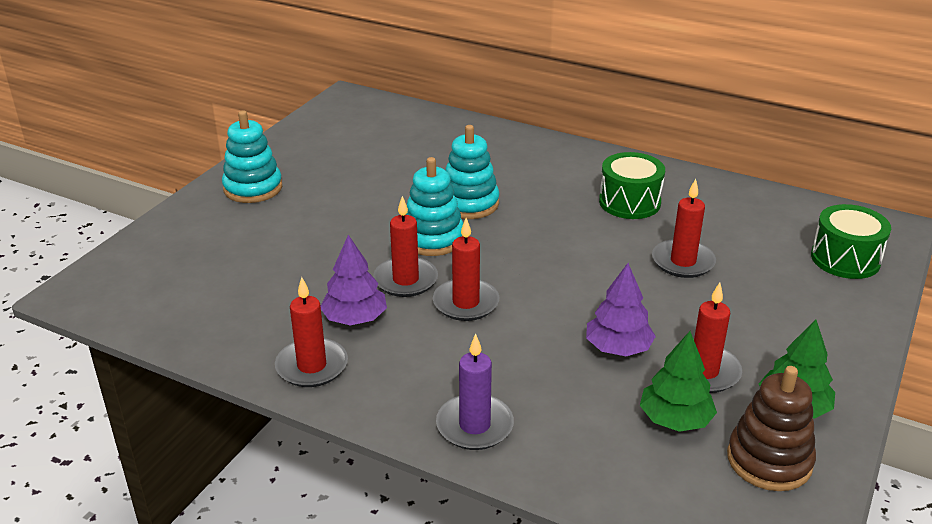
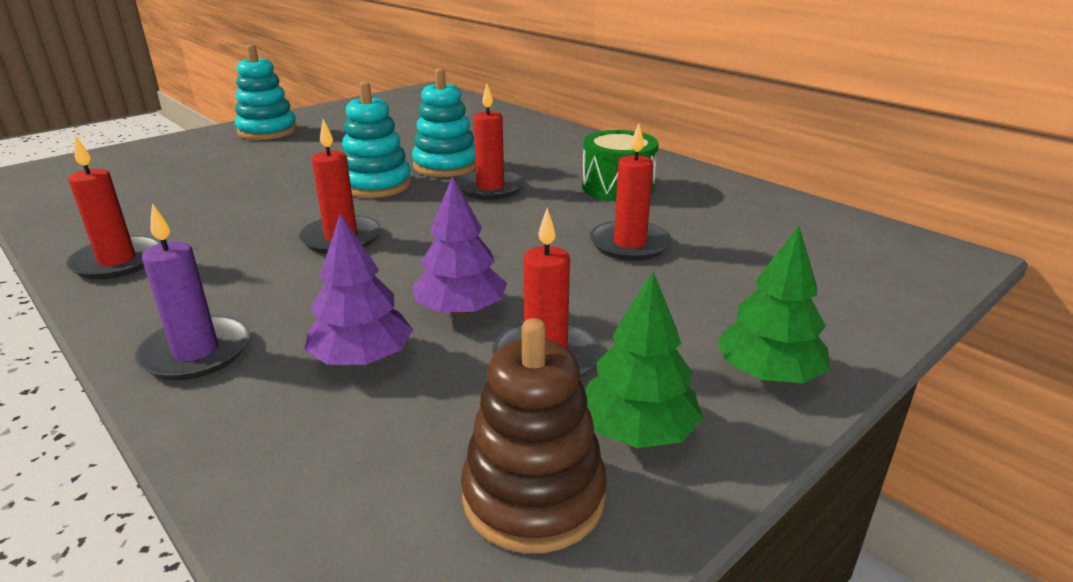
camera: 20 degrees right, 5 degrees down
(355, 319) = (215, 232): purple tree -> purple tree (362, 359)
(405, 280) = (307, 211): red candle -> red candle (490, 188)
(675, 419) = (448, 405): green tree -> green tree (768, 374)
(845, 259) = (855, 276): green drum -> none

